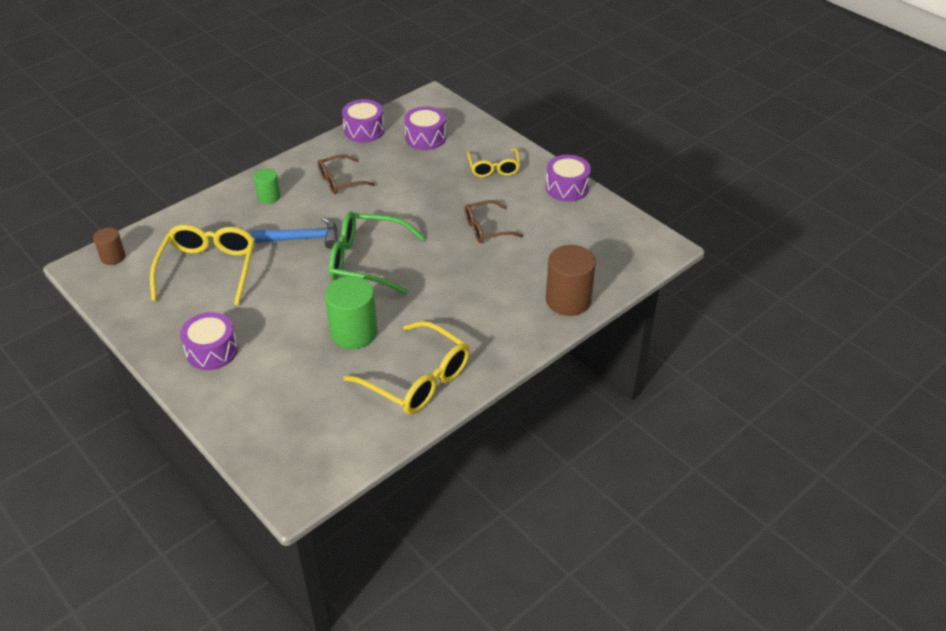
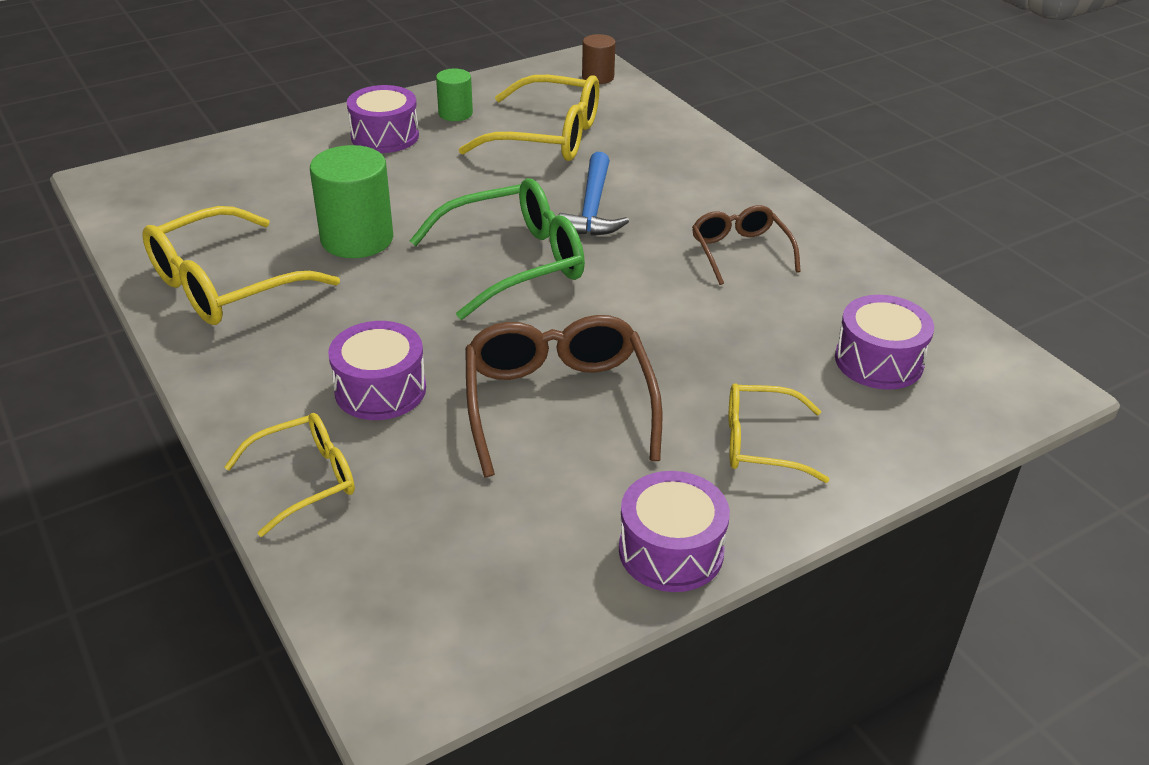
camera: 100 degrees right, 5 degrees down
(269, 197) = (707, 185): green cylinder -> green cylinder (455, 113)
(364, 130) = (903, 288): purple drum -> purple drum (380, 390)
(367, 261) = (514, 262): green glasses -> green glasses turned 45 degrees clockwise
(486, 228) = (558, 403): brown glasses -> brown glasses, size x1.66
(568, 300) = (305, 480): brown cylinder -> yellow glasses

